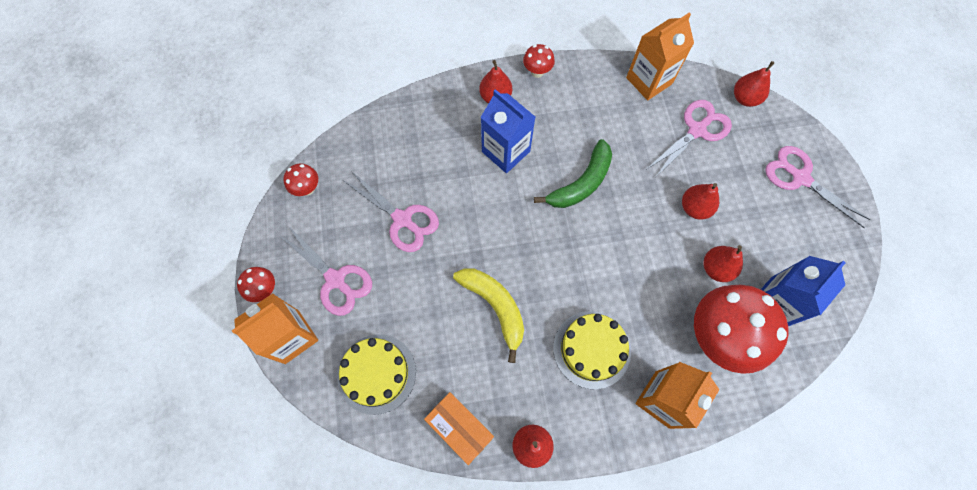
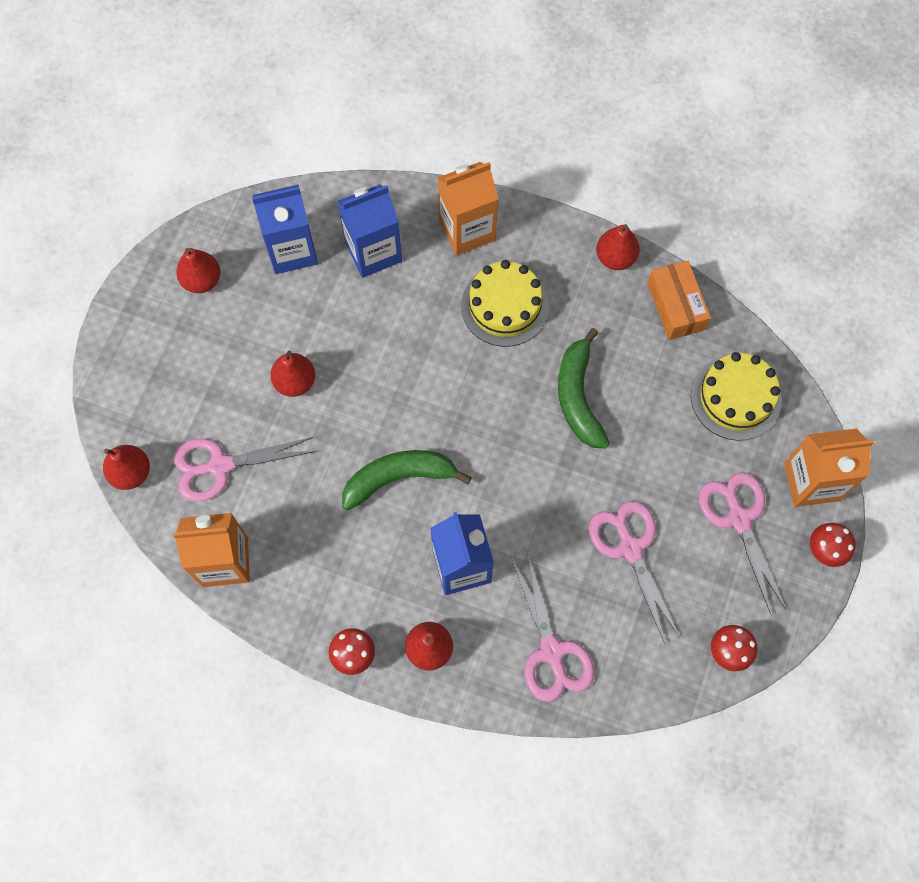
camera: 150 degrees left, 0 degrees up
(495, 307) = (578, 397): yellow banana -> green banana
(716, 268) = (323, 311): red pear -> red pear (202, 280)
(717, 337) = (373, 252): red mushroom -> blue carton
(800, 178) = (155, 350): pink scissors -> pink scissors (551, 651)

